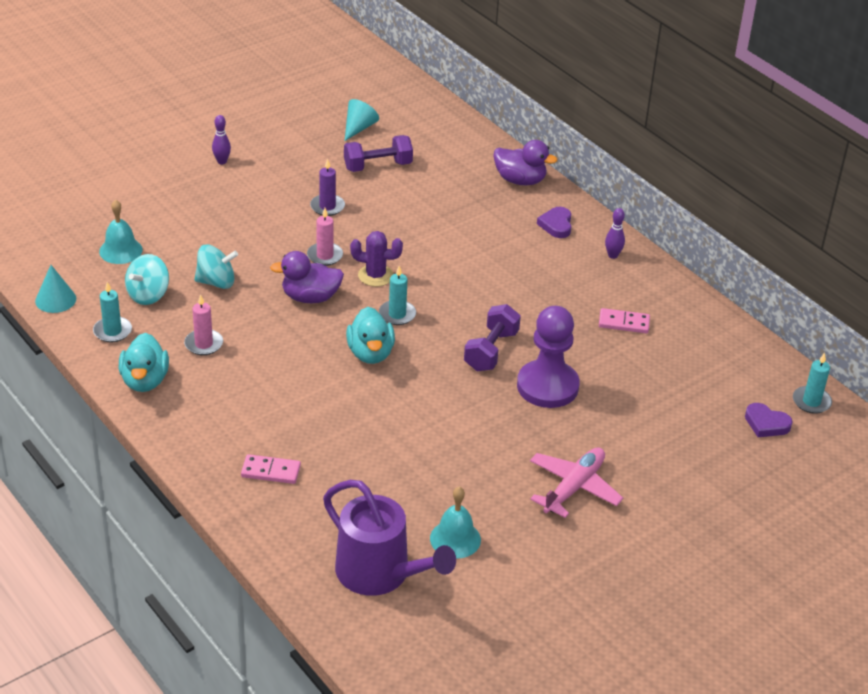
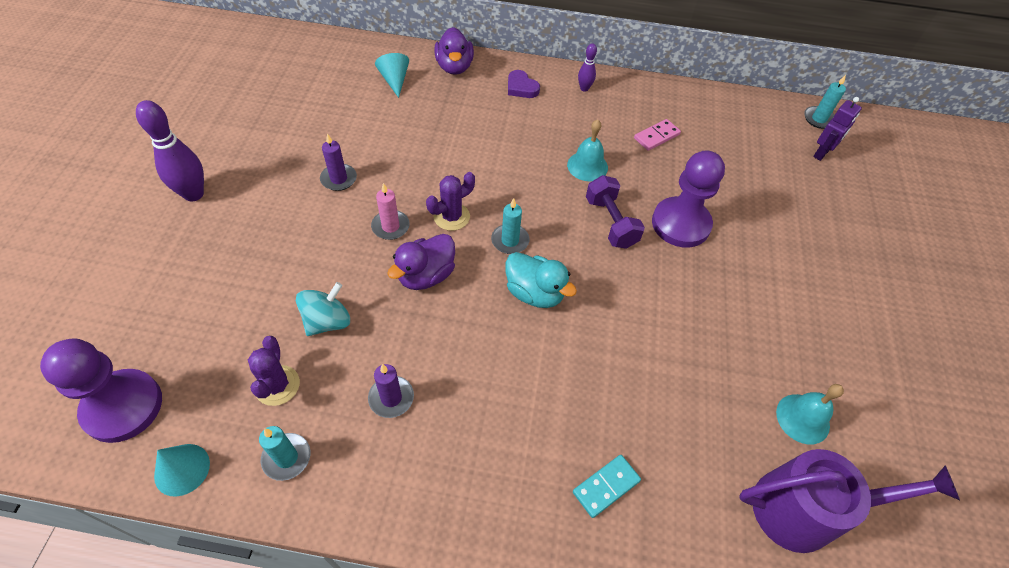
camera: 45 degrees left, 15 degrees up
(58, 251) = (123, 407): none -> purple pawn
(120, 250) = (193, 356): turquoise bell -> turquoise bell (587, 166)
(145, 381) = (383, 489): turquoise duck -> none
(148, 295) = (277, 385): turquoise spinning top -> purple cactus
(203, 344) = (391, 398): pink candle -> purple candle
(222, 161) = (193, 194): purple bowling pin -> purple bowling pin, size x1.90
(271, 471) = (606, 486): pink domino -> turquoise domino
(359, 128) = (282, 92): turquoise cone -> turquoise cone (394, 80)
(378, 166) = (337, 117): purple dumbbell -> none
(520, 180) = (454, 67): purple duck -> purple duck turned 105 degrees clockwise
(574, 487) = (802, 297): pink plane -> none
(766, 424) = (821, 153): purple heart -> purple robot

